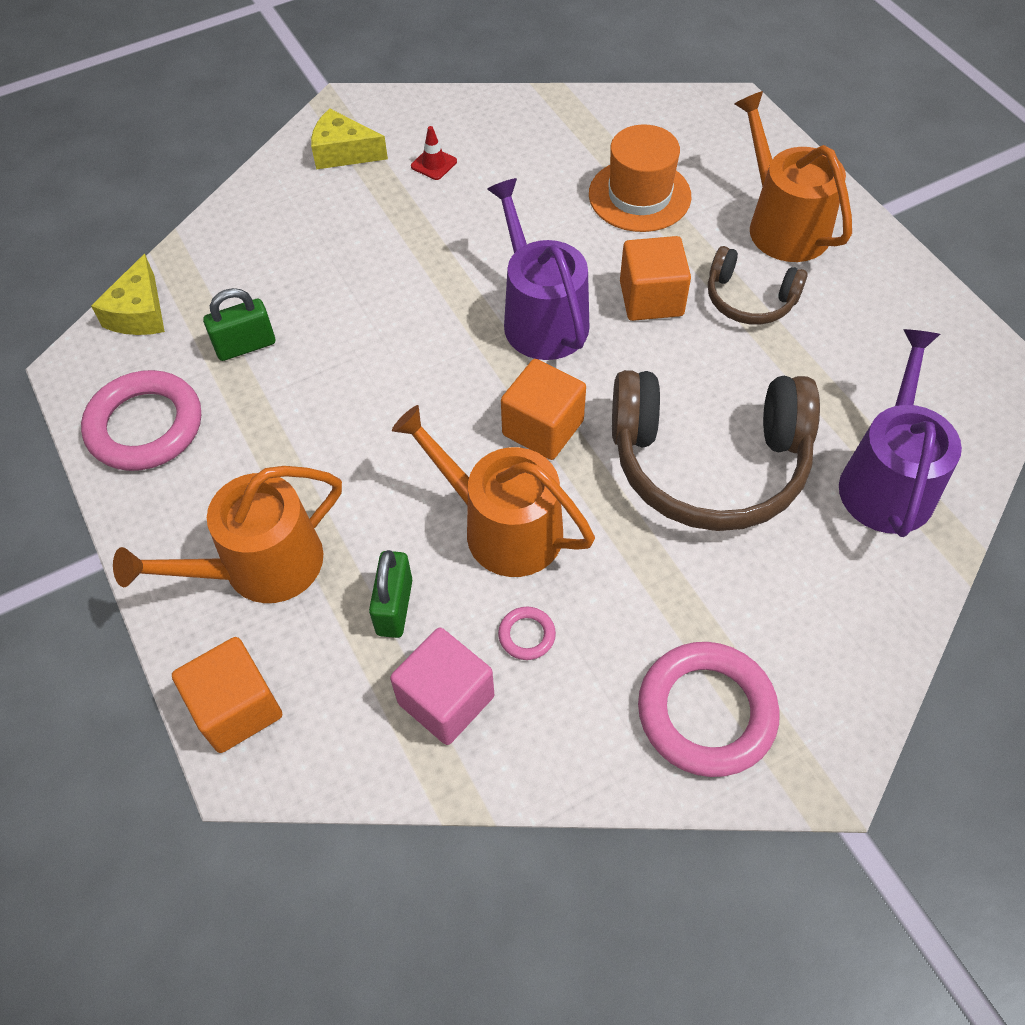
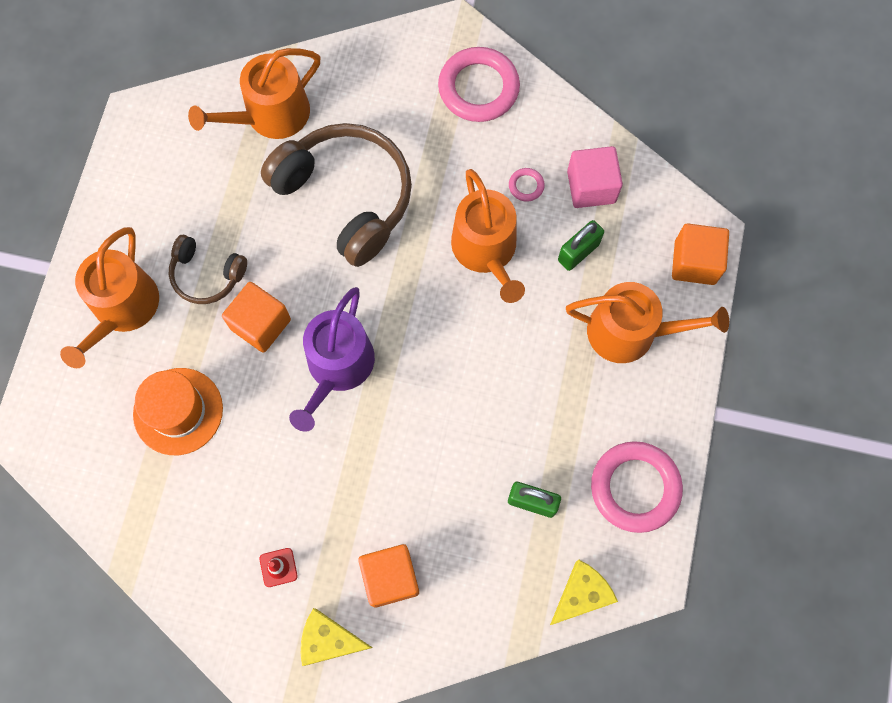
camera: 140 degrees left, 15 degrees up
(343, 152) = (329, 640): yellow cheese -> yellow cheese turned 135 degrees clockwise
(543, 428) = (410, 291): orange cube -> orange cube (390, 577)
(749, 299) = (207, 274): brown headphones -> brown headphones turned 135 degrees clockwise
(887, 480) = (270, 116): purple watering can -> orange watering can

